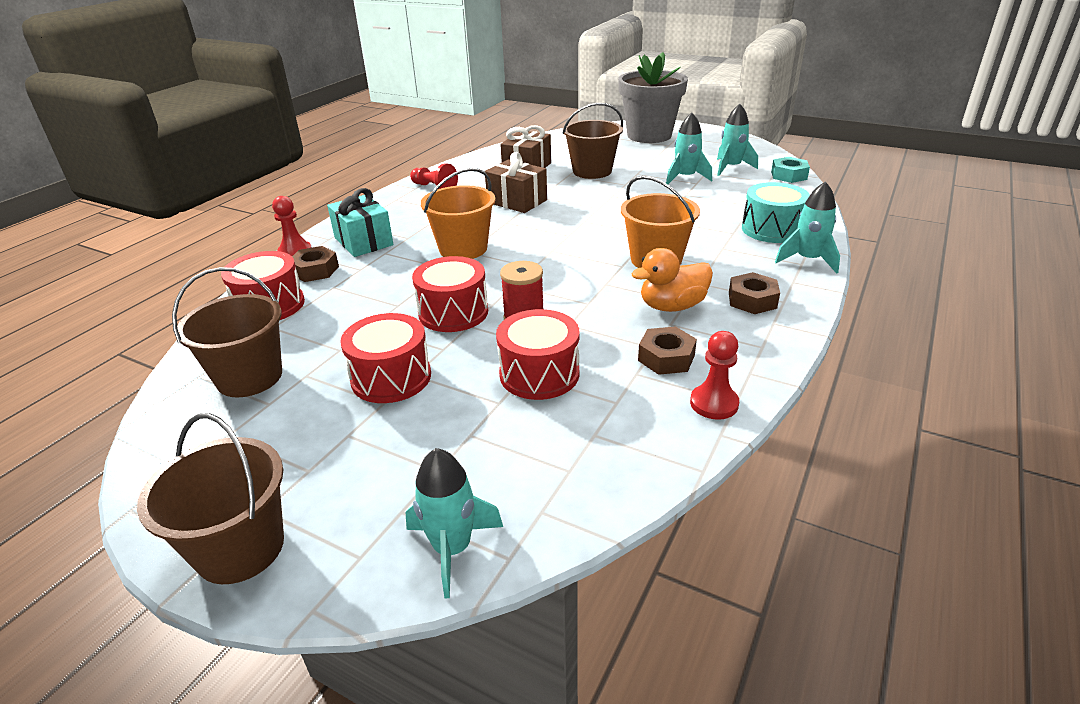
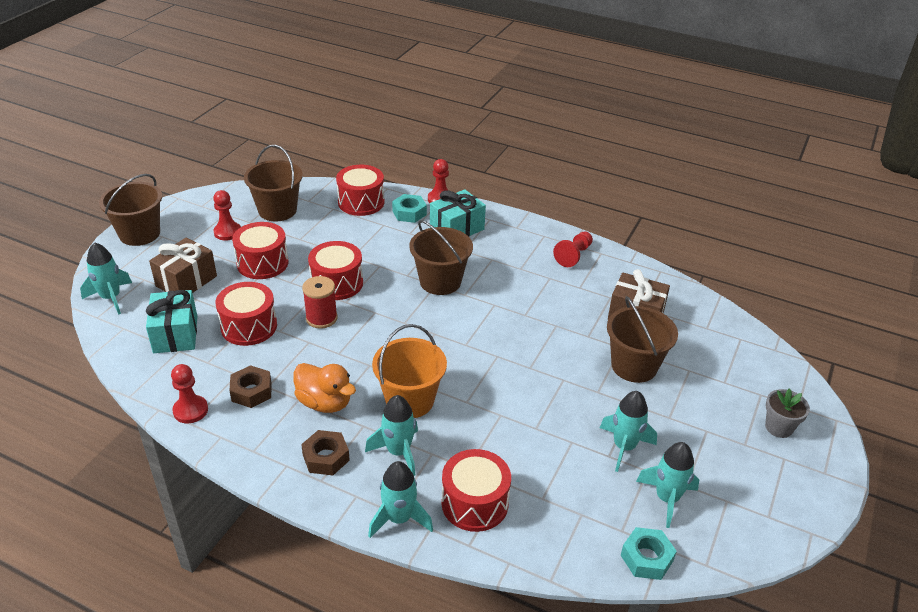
camera: 85 degrees right, 5 degrees up
(289, 424) = (227, 232): none -> red pawn
(315, 270) = (409, 213): brown nut -> turquoise nut
(463, 249) = (440, 281): orange bucket -> brown bucket
(517, 201) = (543, 310): brown gift -> brown gift (186, 281)
(557, 443) = (175, 334): none -> turquoise gift
(649, 135) = (779, 427): grey flower pot -> grey flower pot, size x0.44
(672, 306) = (325, 402): orange duck -> orange duck turned 150 degrees clockwise
(728, 263) = (398, 452): none -> turquoise rocket
(771, 229) = (474, 503): turquoise drum -> red drum

